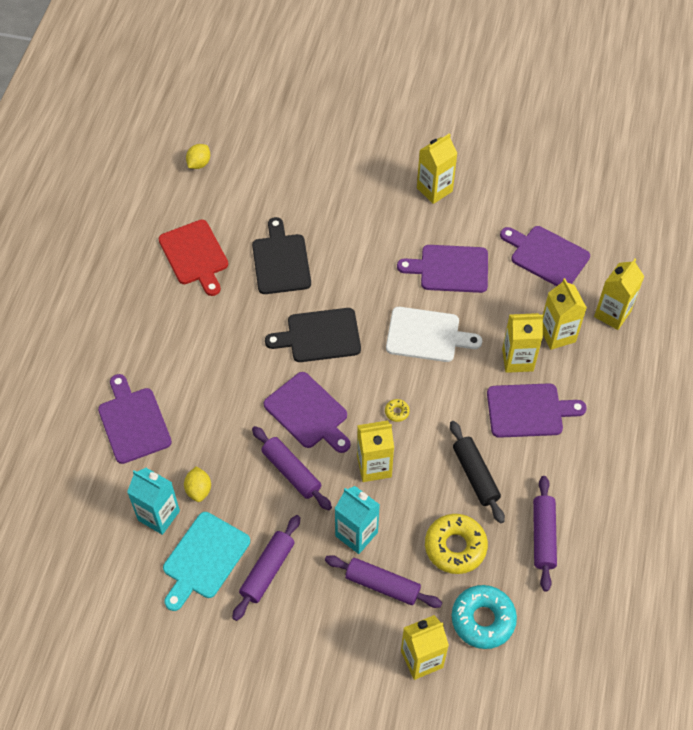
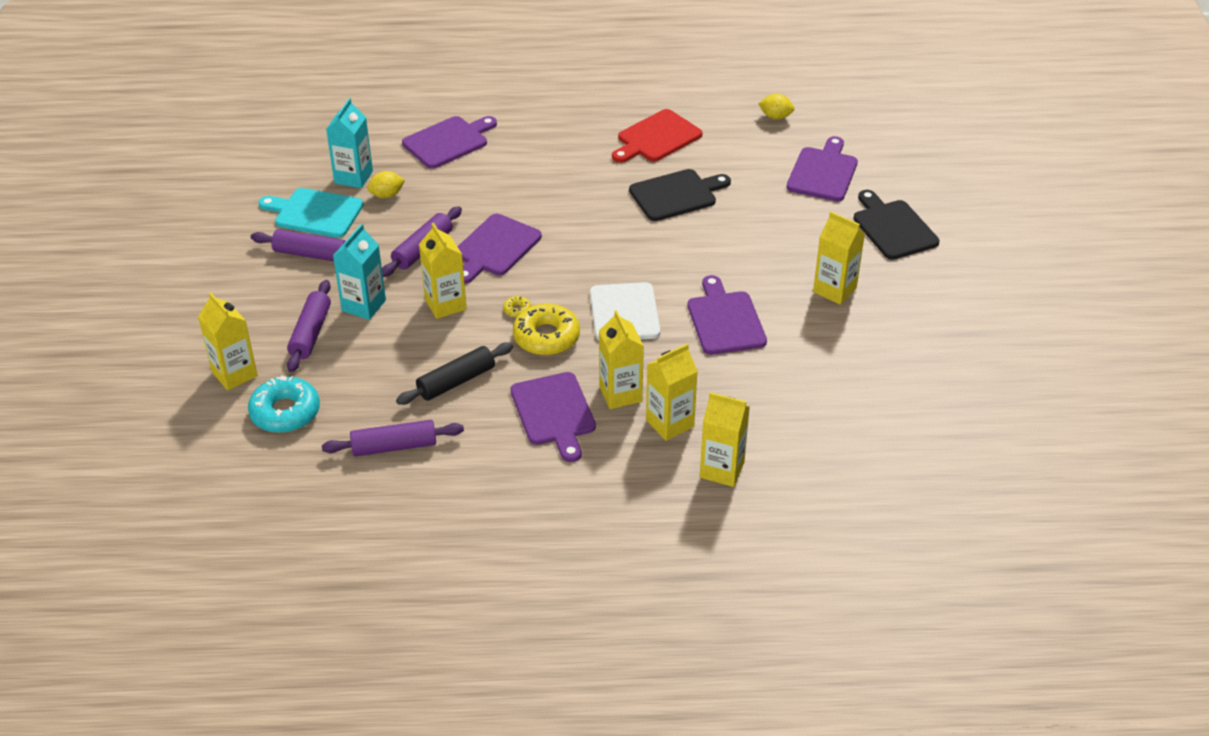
camera: 75 degrees right, 15 degrees down
(319, 336) = (592, 239): black cutting board -> black cutting board (893, 228)
(455, 547) = (365, 379): yellow donut -> yellow donut (546, 337)
(546, 256) = (783, 399): purple cutting board -> purple cutting board (823, 172)

